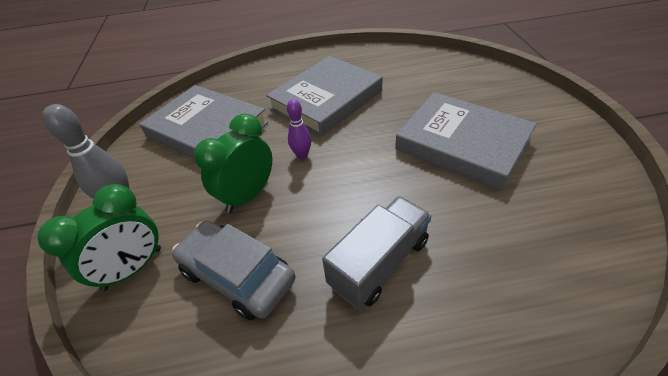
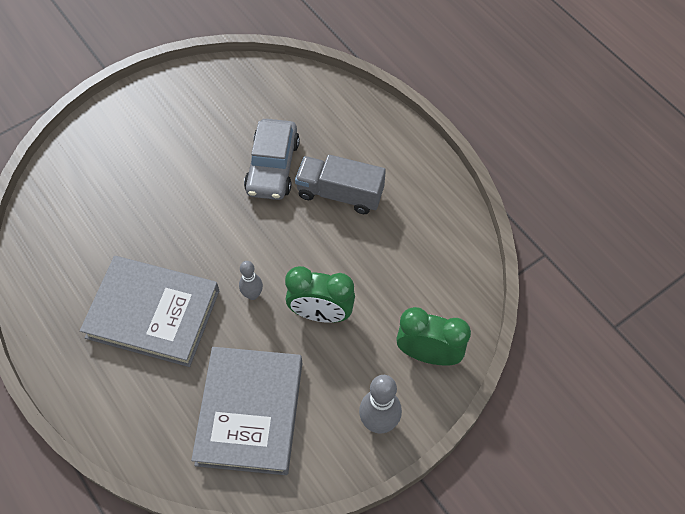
camera: 120 degrees left, 15 degrees up
(237, 276) = (395, 276): grey car -> grey car (273, 167)
(302, 155) = (252, 294): purple bowling pin -> grey bowling pin
(462, 144) = (188, 173): grey book -> none

